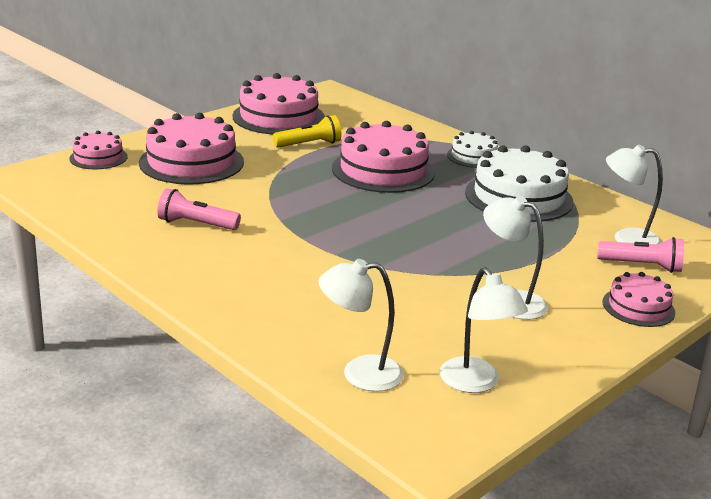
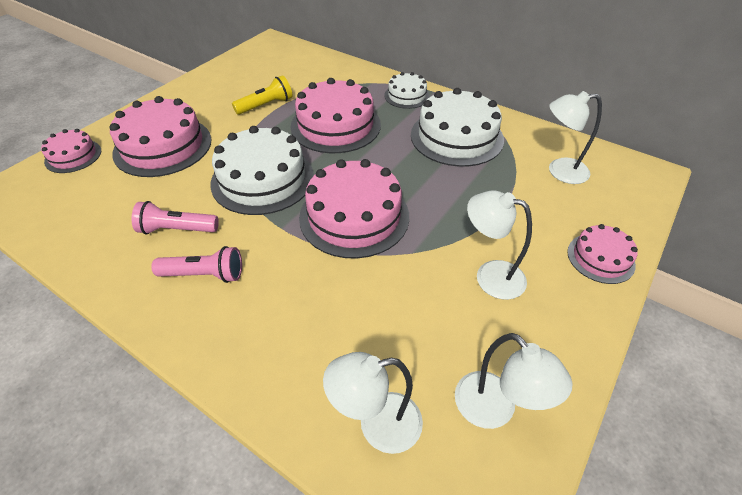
camera: 10 degrees left, 20 degrees up
(278, 117) = (233, 77): pink cake -> pink cake (354, 216)
(291, 200) = (262, 179): none -> white cake
(642, 266) = (584, 202): pink flashlight -> pink flashlight (204, 274)

